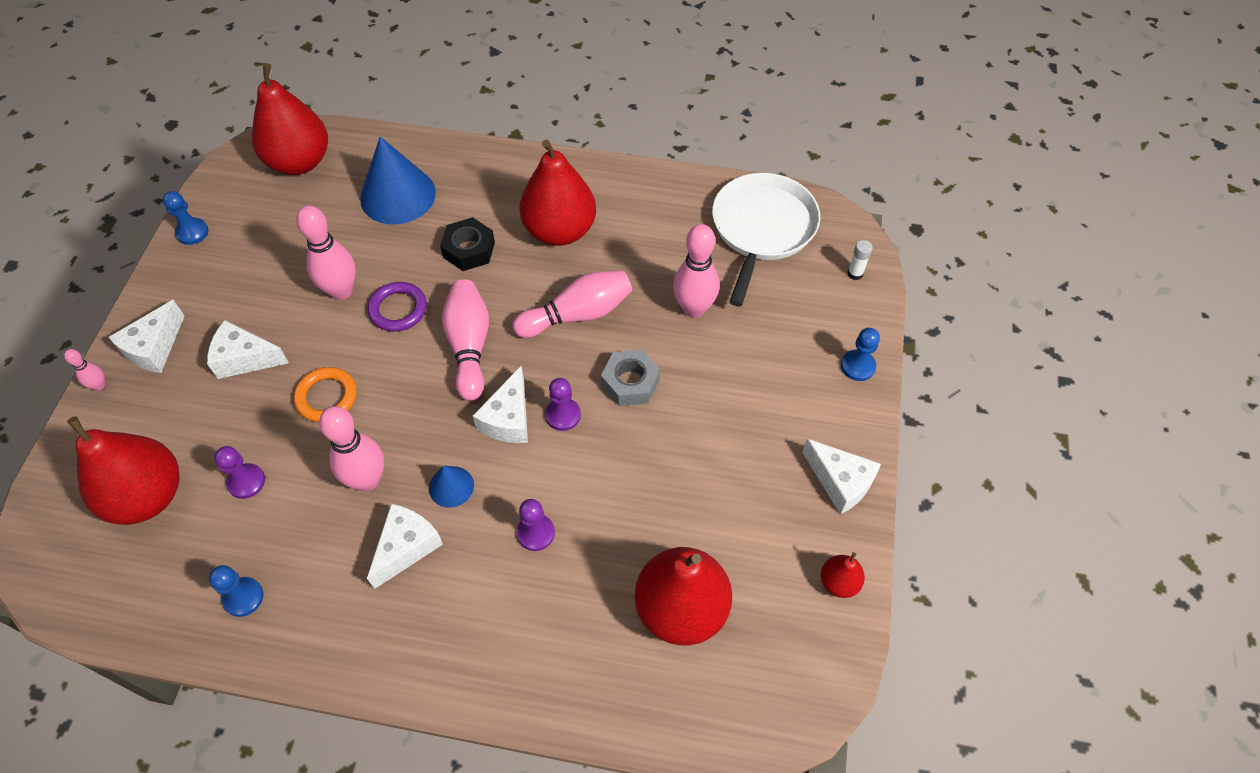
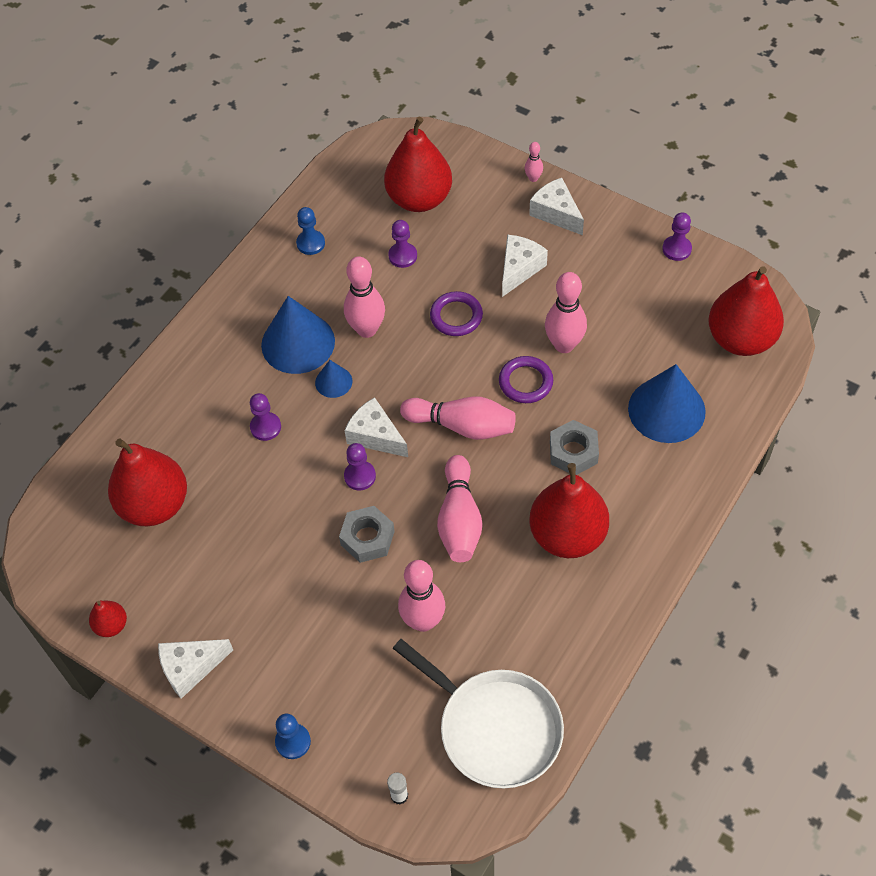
camera: 115 degrees right, 0 degrees up
(192, 232) = (676, 249): blue pawn -> purple pawn
(326, 397) = (456, 316): orange ring -> purple ring
(406, 547) = (298, 343): white cheese -> blue cone
(469, 250) = (573, 452): black nut -> grey nut

